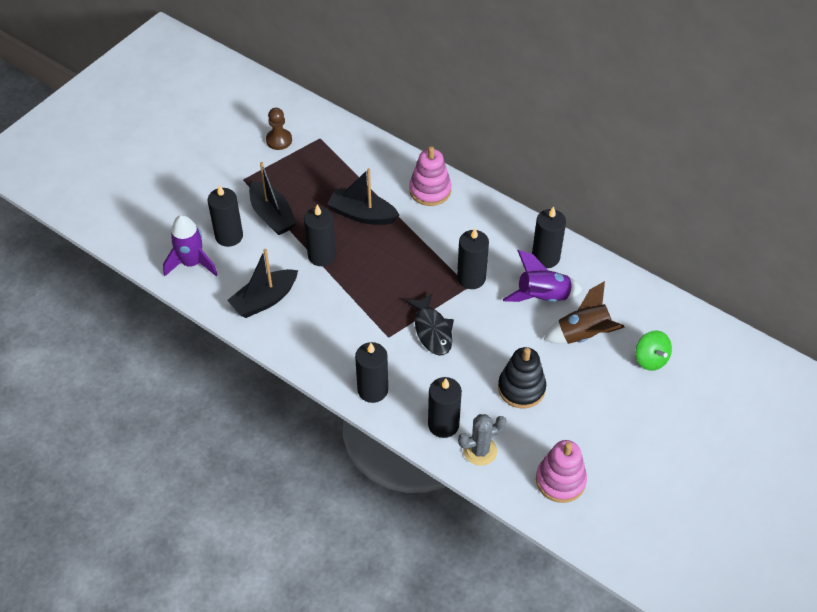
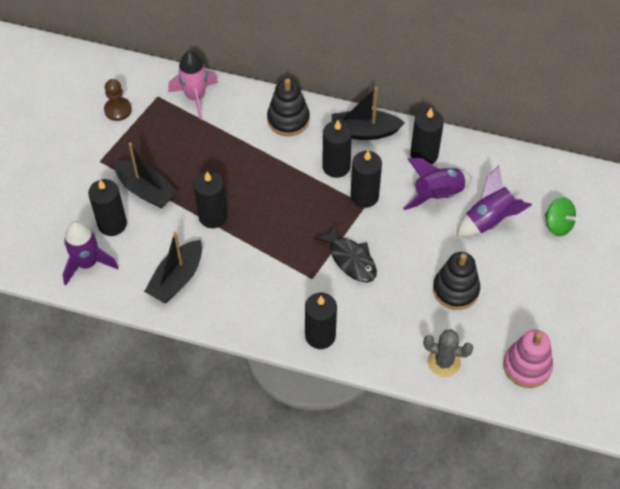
camera: 20 degrees left, 5 degrees up
(353, 148) = (195, 97): none -> pink rocket
(362, 214) = (234, 163): black boat -> black boat (364, 132)
(430, 190) = (288, 119): pink stacking toy -> black stacking toy
(443, 424) = (400, 348): black candle -> black candle (336, 166)
(480, 451) = (444, 362): grey cactus -> grey cactus turned 60 degrees clockwise
(583, 335) = (489, 220): brown rocket -> purple rocket

